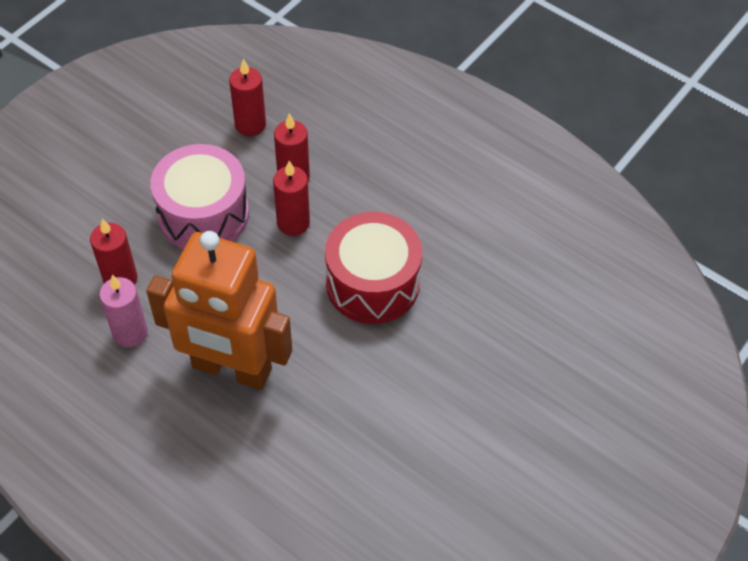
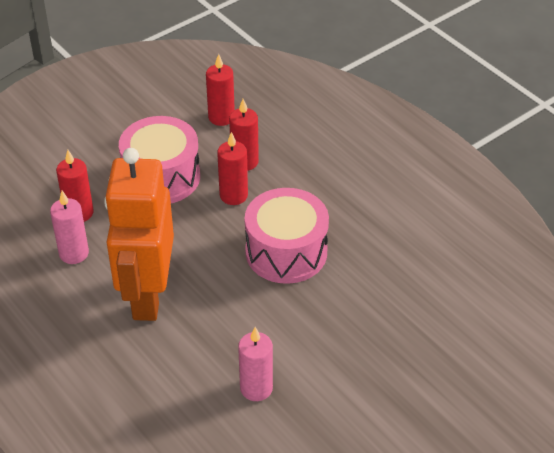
camera: 15 degrees right, 10 degrees down
(231, 369) = (147, 295): orange robot -> orange robot turned 60 degrees clockwise
(372, 283) = (286, 252): red drum -> pink drum
(387, 459) = (256, 388): none -> pink candle

